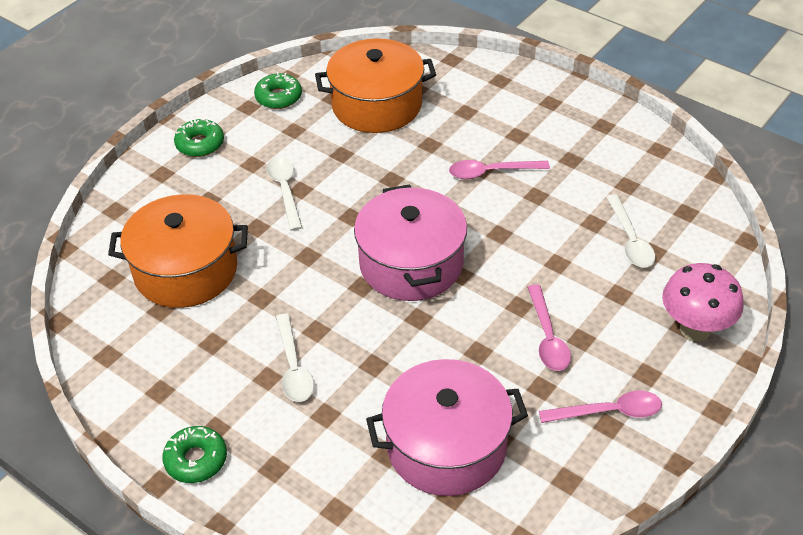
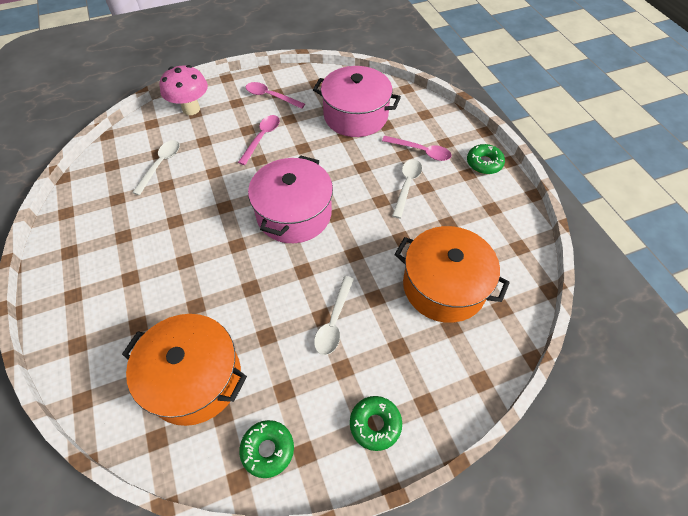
camera: 150 degrees left, 10 degrees up
(491, 172) = (181, 254): pink spoon -> pink spoon (421, 151)

